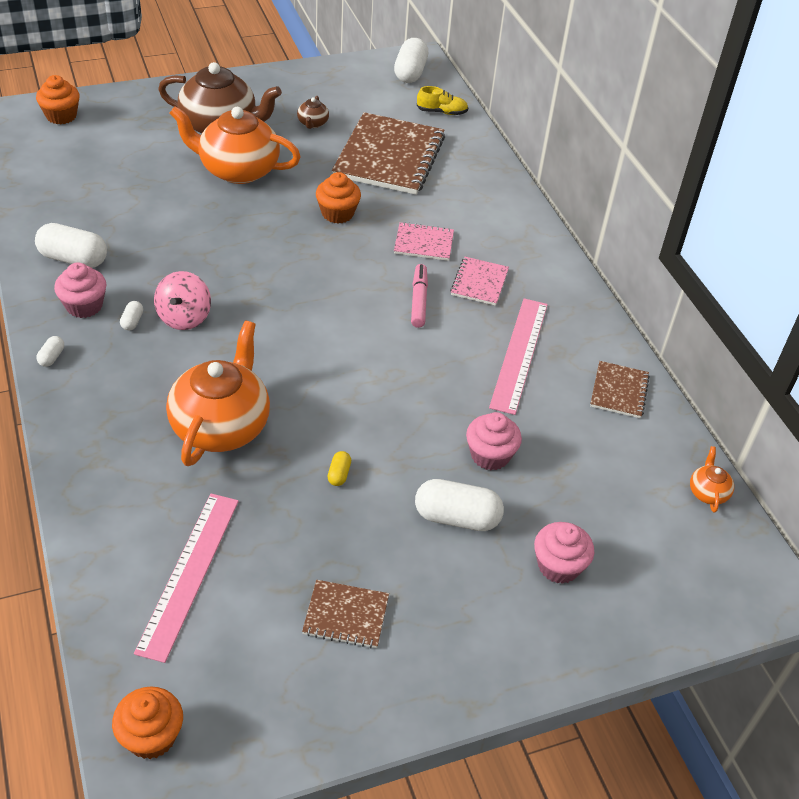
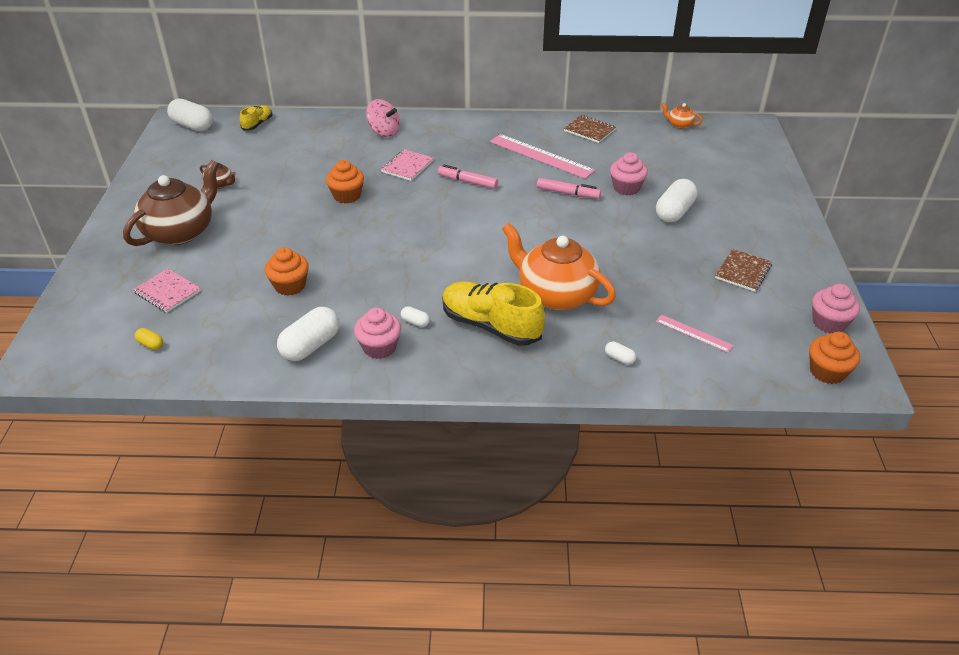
camera: 65 degrees left, 5 degrees down
(52, 357) = (436, 375): white capsule -> white capsule (619, 358)
(61, 116) = (76, 326): orange cupcake -> orange cupcake (290, 286)
(144, 381) = (491, 326): none -> yellow shoe
(184, 317) = (425, 293): pink spinning top -> pink spinning top (384, 132)
(189, 573) = (694, 333): pink ruler -> pink ruler, size x0.53
(237, 170) = (252, 233): orange teapot -> none
(339, 474) = (622, 250): yellow capsule -> yellow capsule (151, 344)
(389, 156) = (294, 158): brown notebook -> none
(443, 397) = (568, 193): none -> pink marker
(479, 282) = (463, 154): pink notebook -> pink notebook (167, 292)
(558, 566) = (721, 185): pink cupcake -> pink cupcake (829, 323)

